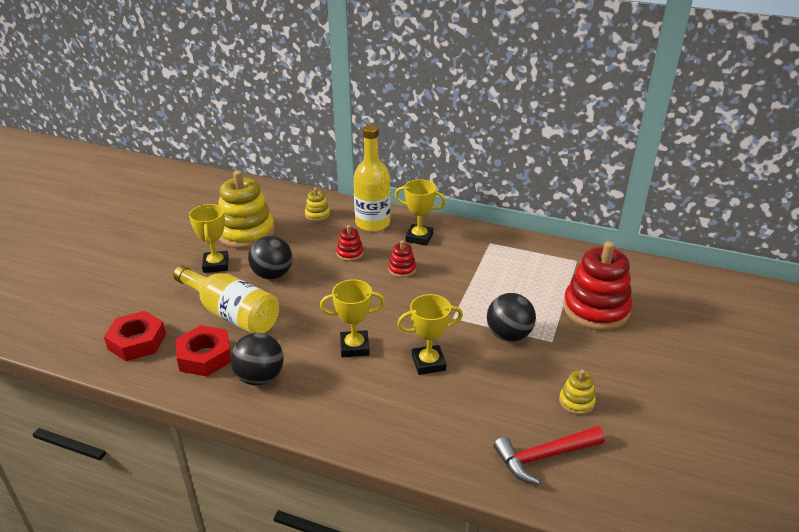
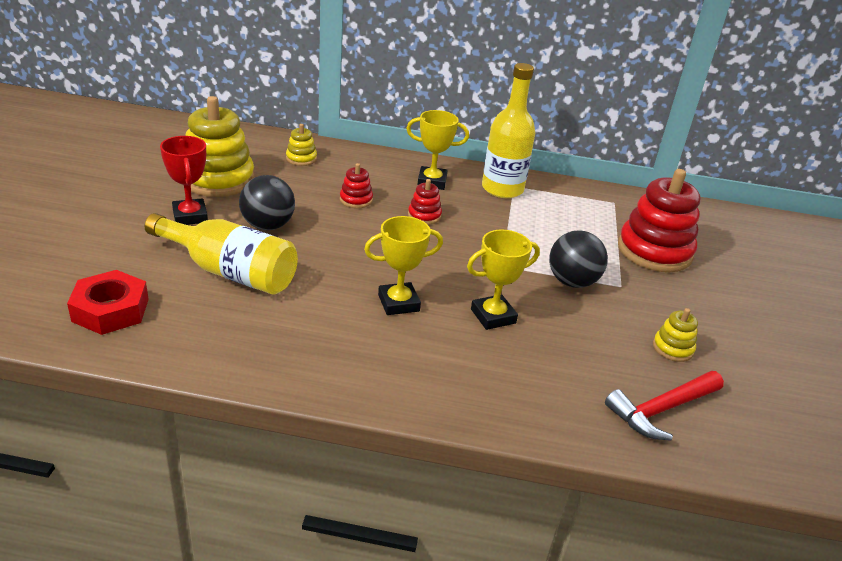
camera: 15 degrees left, 0 degrees up
(205, 356) = (210, 323): red nut -> none
(216, 265) = (190, 216): yellow trophy -> red trophy
(260, 377) = (291, 344): black ball -> none
(372, 223) = (371, 167): yellow bottle -> yellow bottle (502, 189)

